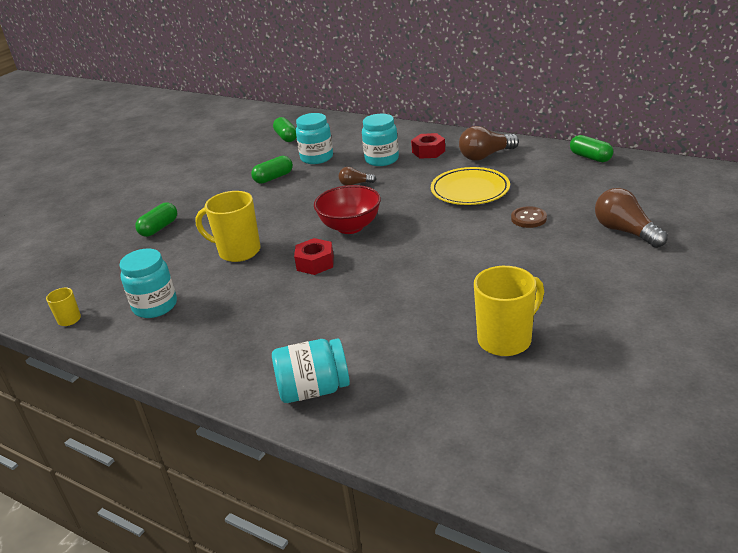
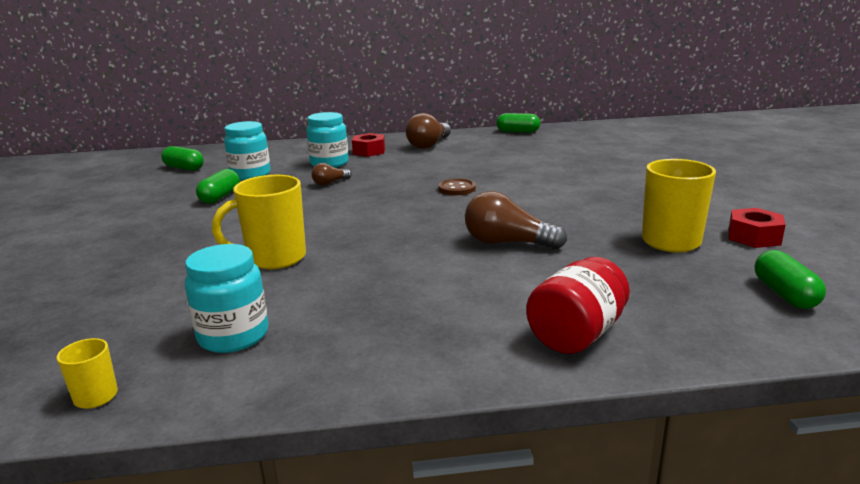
camera: 40 degrees left, 10 degrees down
(159, 228) = (116, 268): green capsule -> green capsule (785, 294)
(313, 390) = (576, 334): turquoise jar -> red jar
(315, 263) = (390, 243): red nut -> red nut (754, 237)
(350, 227) = (380, 210): red bowl -> none
(470, 190) = (455, 165): yellow plate -> none
(528, 218) = (538, 170): brown button -> brown button (457, 189)
(625, 231) = (624, 162): brown light bulb -> brown light bulb (507, 243)

